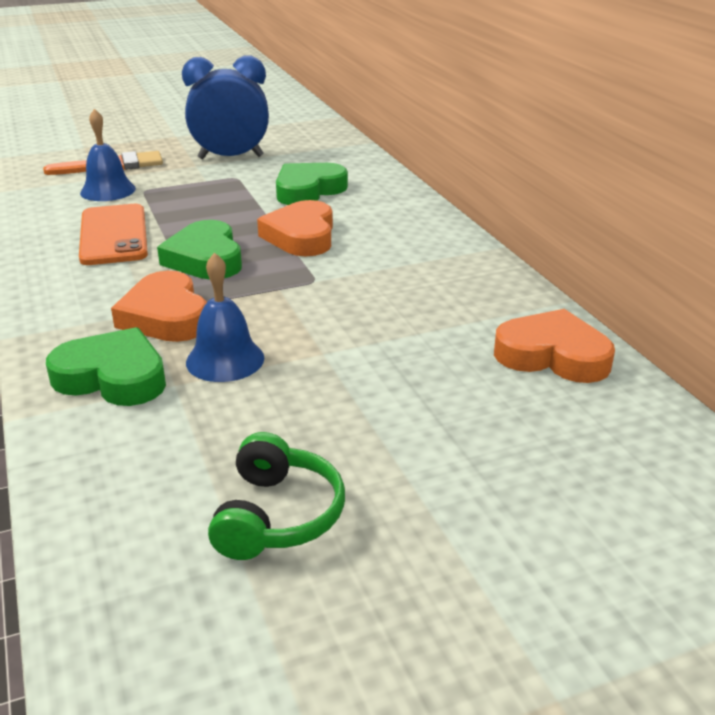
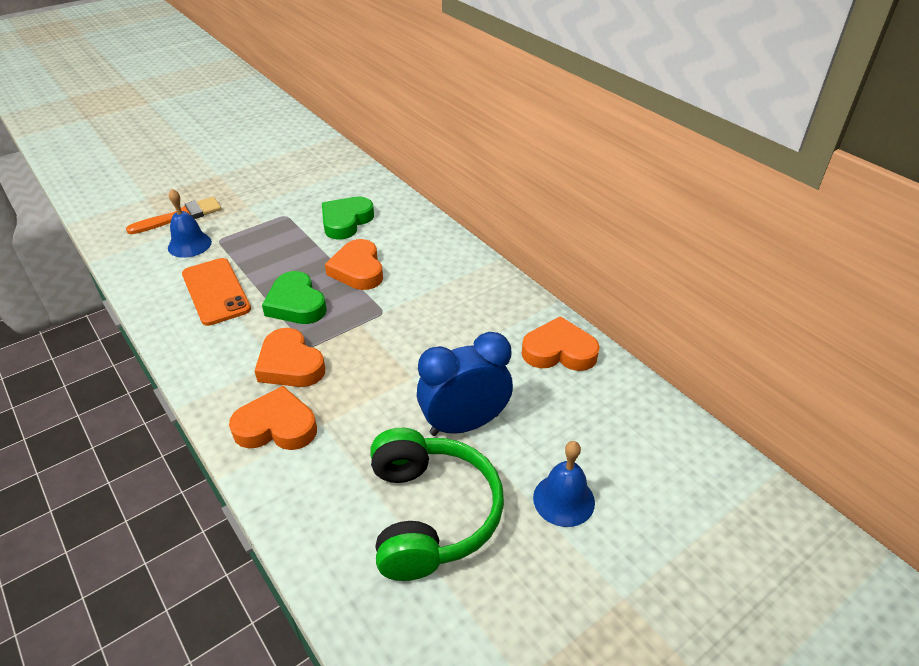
camera: 15 degrees left, 10 degrees up
(113, 377) = (276, 426): green heart -> orange heart
(225, 360) = (348, 396): blue bell -> blue bell (563, 500)
(231, 157) = (272, 194): blue clock -> blue clock (464, 424)
(277, 516) = (430, 514): green headphones -> green headphones, size x1.69

